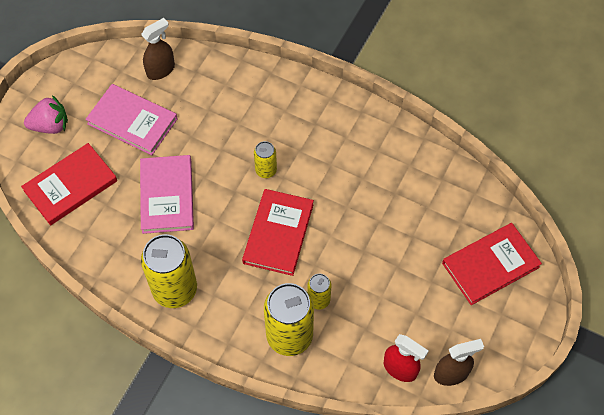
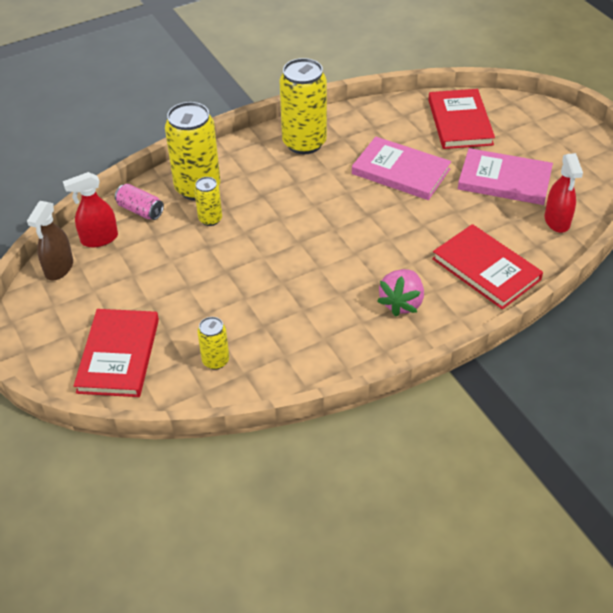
camera: 125 degrees right, 15 degrees down
(50, 126) = (537, 131): pink strawberry -> pink strawberry (401, 303)
(132, 121) = (504, 180): pink book -> pink book turned 45 degrees clockwise
(161, 70) = (557, 221): brown spray bottle -> red spray bottle
(266, 170) = (373, 244): yellow can -> yellow can (215, 361)
(278, 233) = (298, 223): red book -> red book (486, 269)
(347, 362) = (140, 210): none -> pink can

